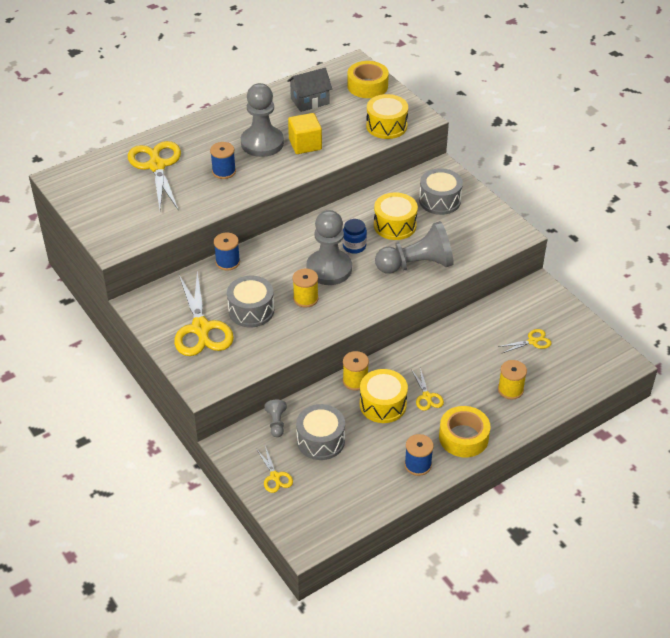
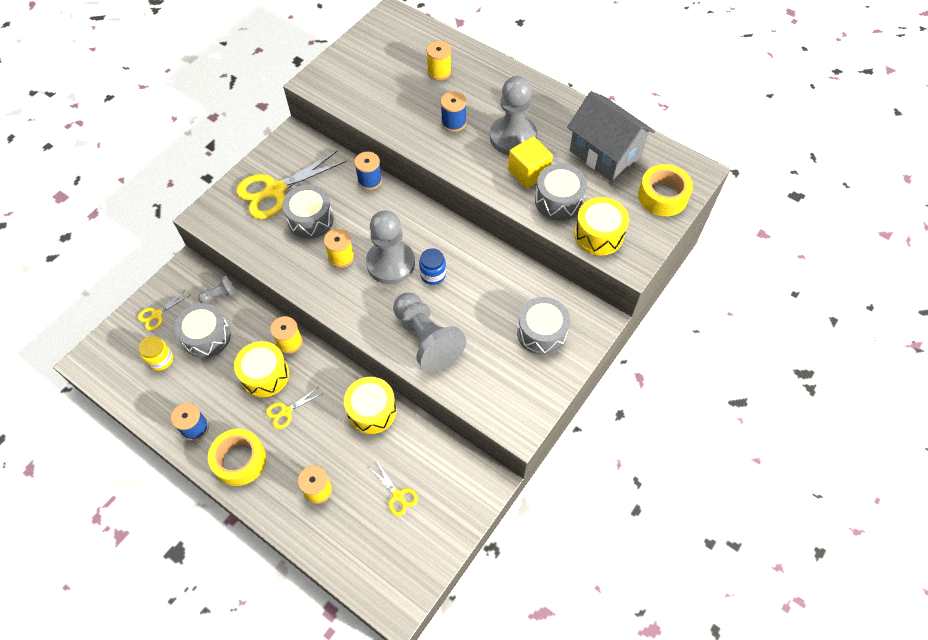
camera: 70 degrees right, 15 degrees up
(157, 166) = (439, 72): yellow scissors -> yellow spool
(310, 101) = (605, 154): grey house -> grey house, size x1.55
(330, 480) = (161, 359): none -> yellow jar
(343, 137) = (558, 201): none -> grey drum
(395, 225) = (481, 301): yellow drum -> yellow drum (372, 411)

